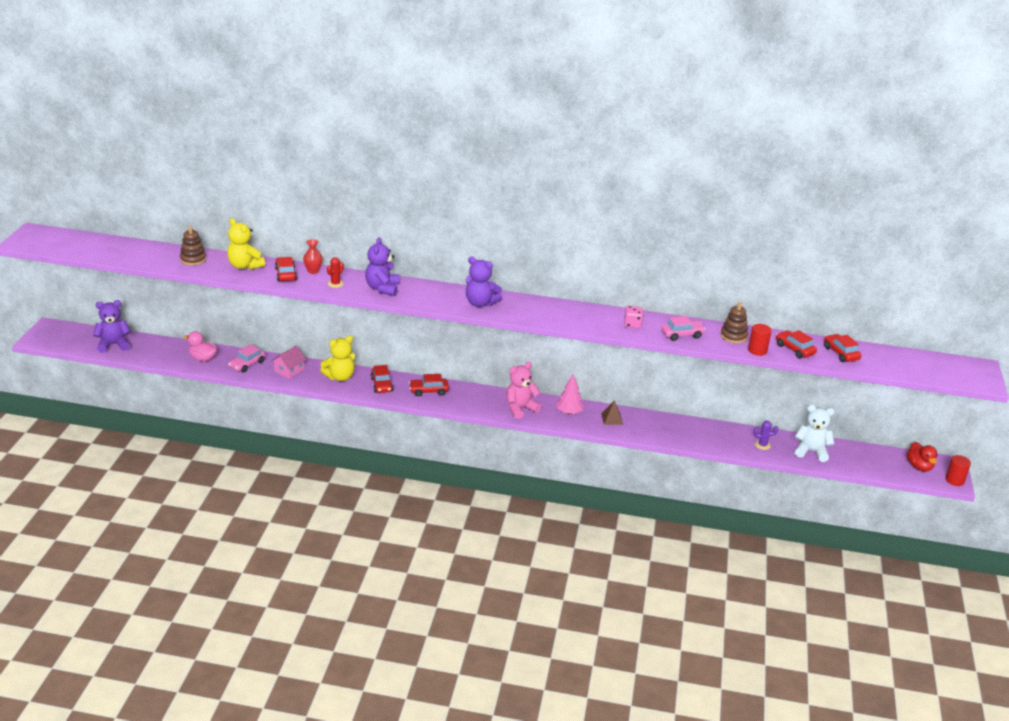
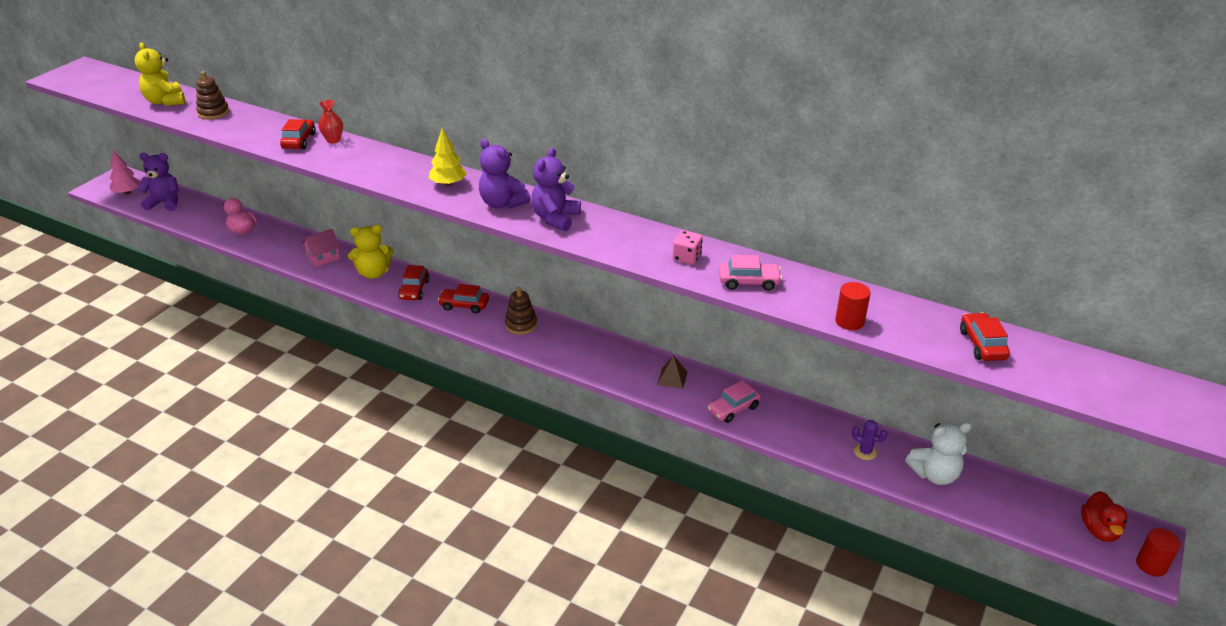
camera: 20 degrees right, 5 degrees up
(245, 266) = (262, 126): yellow teddy bear -> yellow teddy bear (165, 101)
(247, 364) = (284, 244): pink car -> pink car (733, 409)
(335, 284) = (346, 158): red cactus -> none
(382, 288) = (396, 170): purple teddy bear -> purple teddy bear (555, 218)
(430, 294) = (448, 184): none -> yellow tree
(520, 408) = (561, 345): pink teddy bear -> none
(569, 412) = (621, 360): pink tree -> pink tree (127, 192)
(733, 336) = (825, 294): brown stacking toy -> brown stacking toy (521, 325)
(794, 349) = (909, 328): red car -> none
(811, 451) = (934, 474): white teddy bear -> white teddy bear turned 135 degrees clockwise

